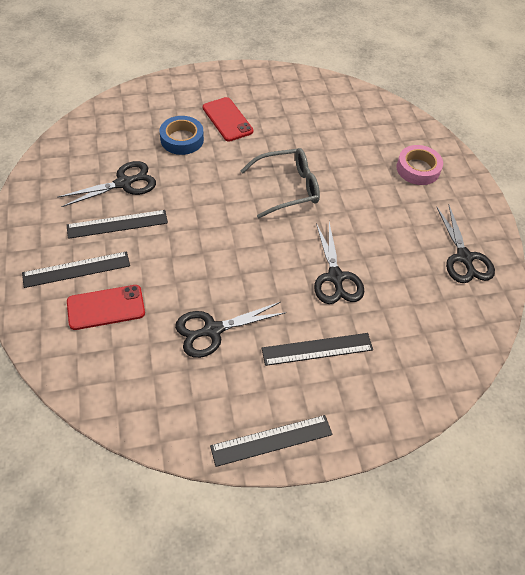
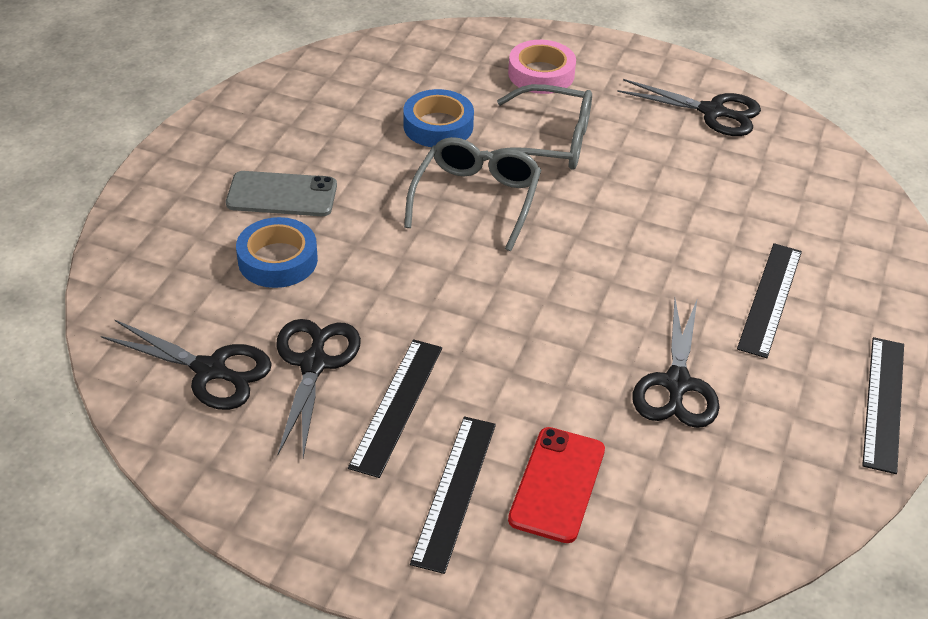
camera: 55 degrees left, 10 degrees down
(227, 119) = (282, 195): red phone -> grey phone
(331, 149) = (438, 126): none -> blue tape
(335, 277) = (667, 229): black scissors -> black scissors (210, 370)
(362, 197) = (550, 142): none -> grey glasses

